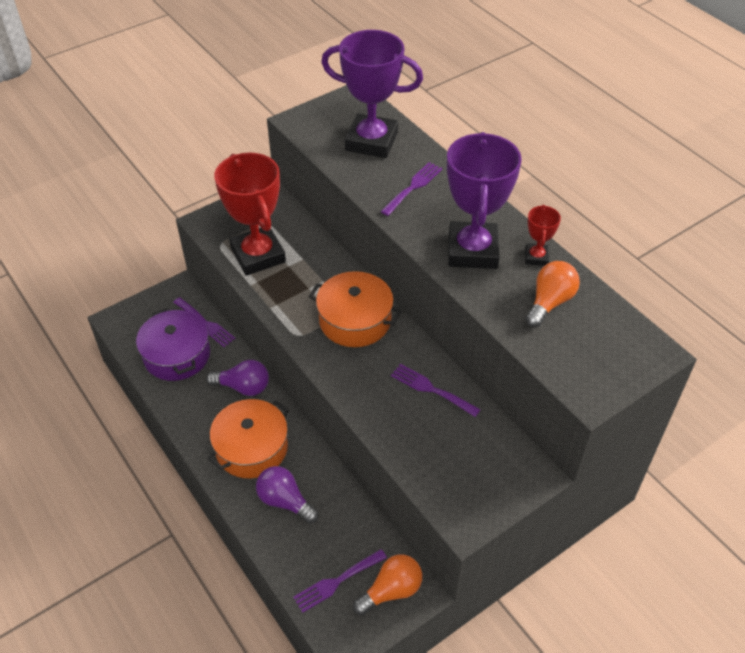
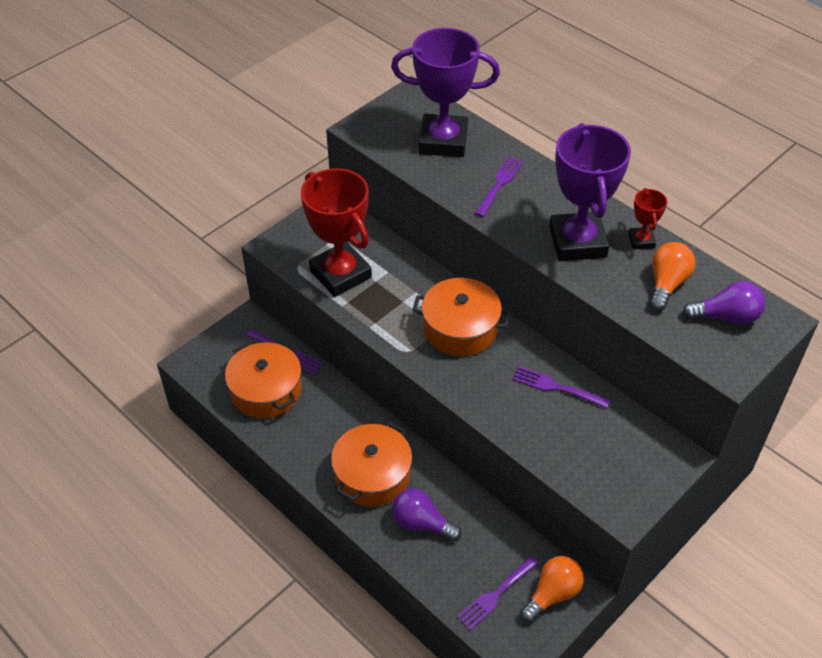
camera: 10 degrees left, 0 degrees up
(177, 355) = (266, 390): purple pot -> orange pot
(243, 387) = (346, 414): purple light bulb -> purple light bulb (726, 317)

